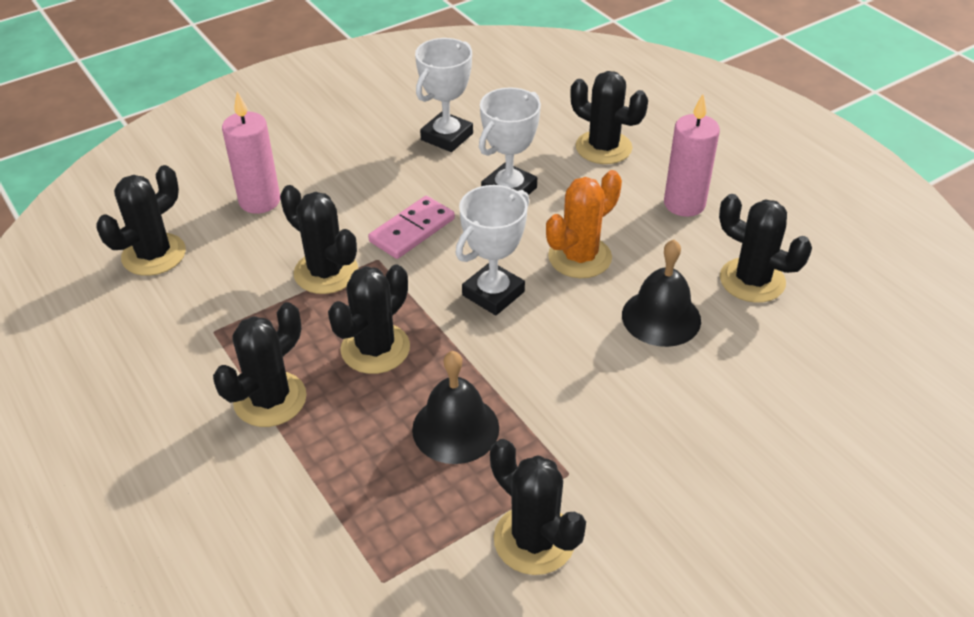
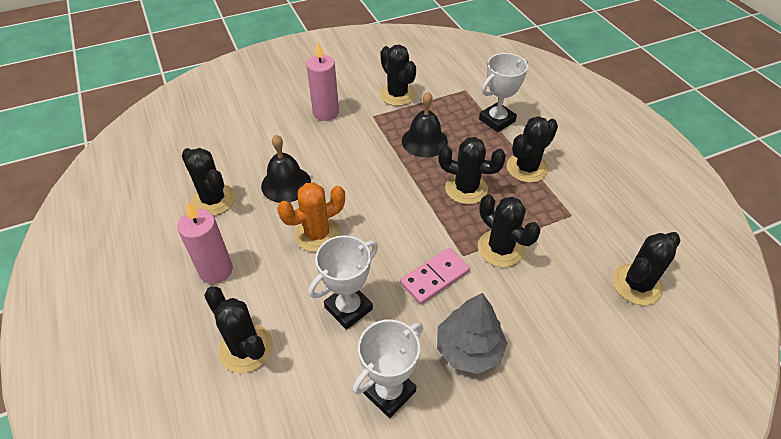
camera: 170 degrees left, 5 degrees up
(260, 201) = (564, 330): pink candle -> pink candle (326, 113)
(368, 174) = (469, 349): none -> grey tree
(375, 349) = (466, 189): black cactus -> black cactus turned 60 degrees clockwise
(493, 293) = (385, 215): white trophy -> white trophy (497, 120)

